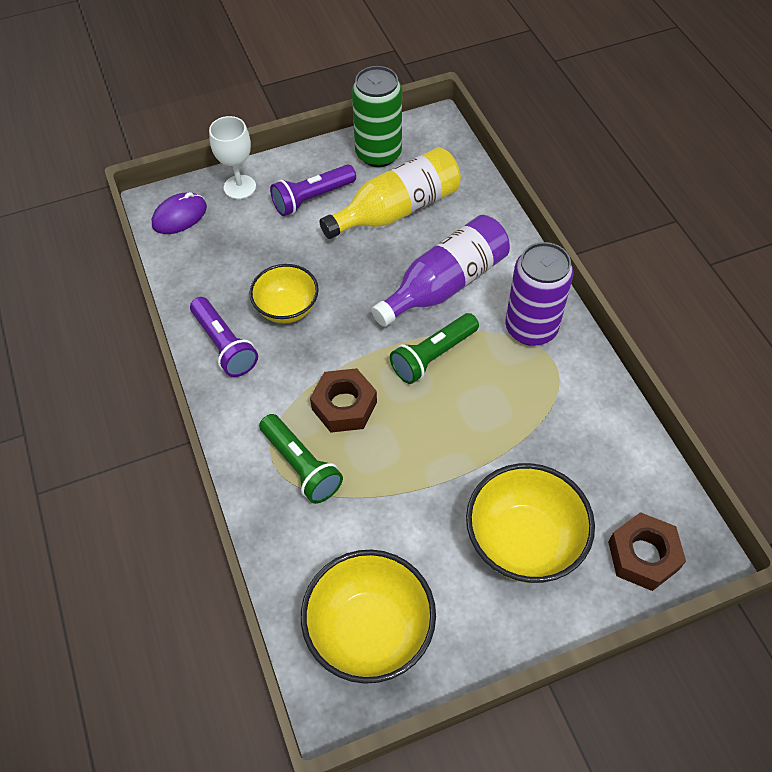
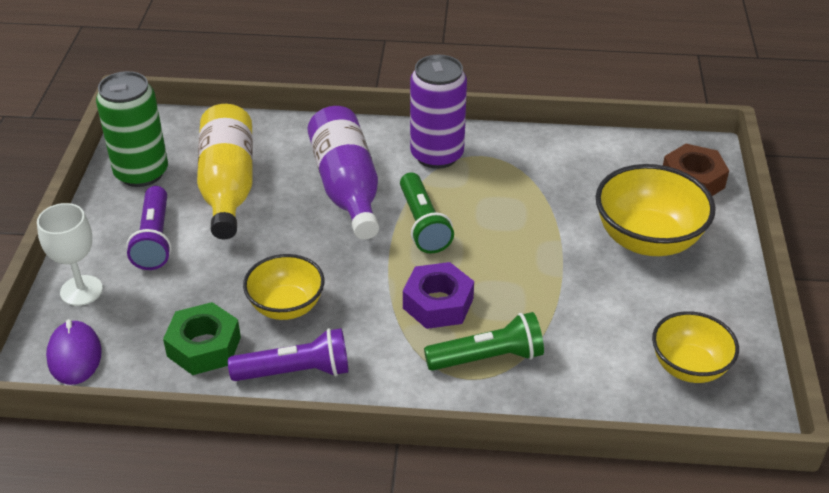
camera: 65 degrees left, 15 degrees down
(222, 280) = (204, 346): none -> green nut
(344, 406) = (438, 303): brown nut -> purple nut
(369, 631) = (689, 367): yellow bowl -> yellow bowl, size x0.65

